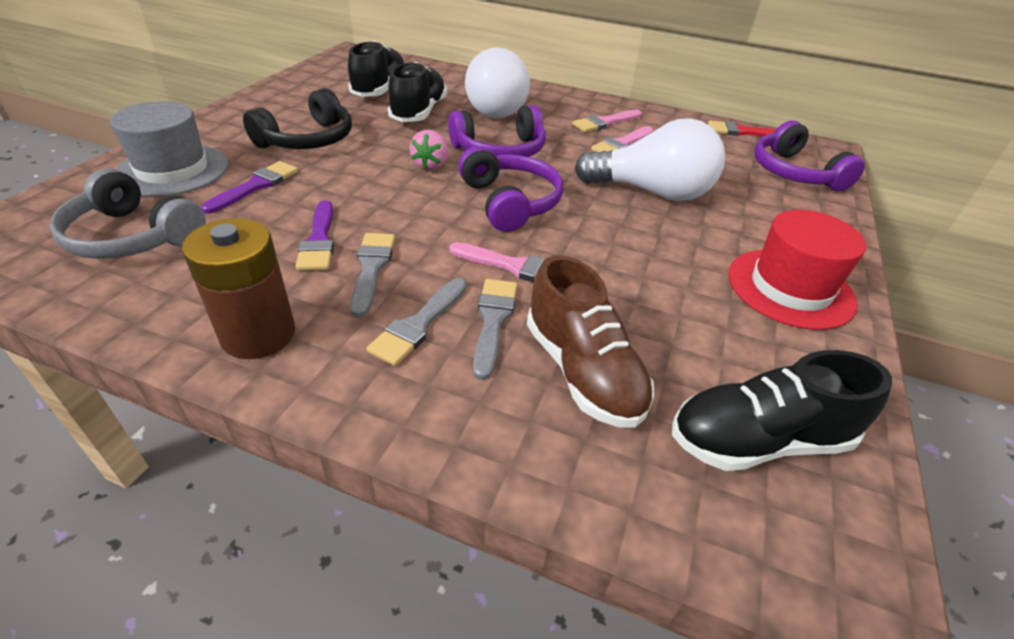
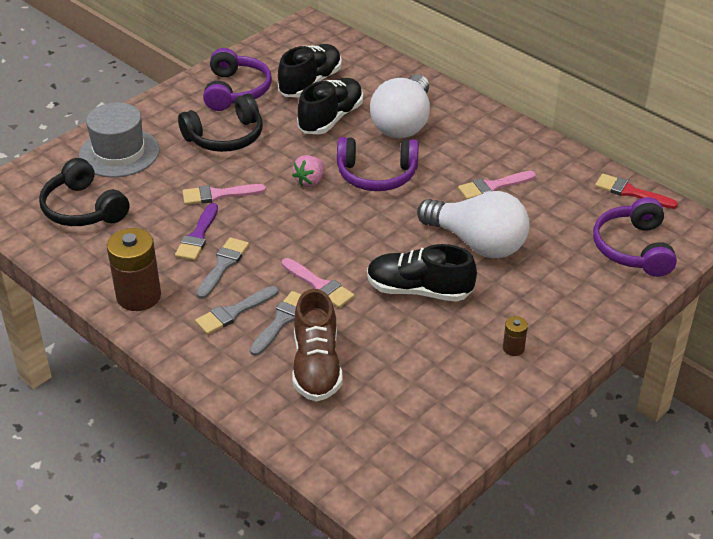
camera: 25 degrees right, 0 degrees up
(133, 236) = (83, 208): grey headphones -> black headphones
(256, 186) = (172, 179): purple brush -> none
(509, 202) = (351, 230): purple headphones -> purple headphones (236, 91)
(604, 122) = (497, 158): pink brush -> pink brush (218, 195)
(758, 440) = (392, 431): black shoe -> black shoe (419, 290)
(790, 288) = (513, 348): red hat -> brown battery

